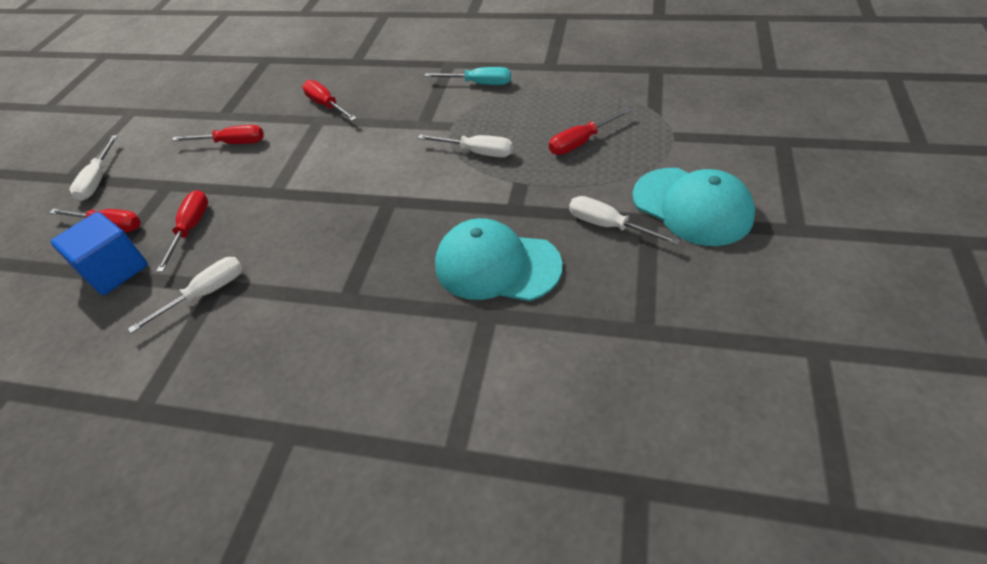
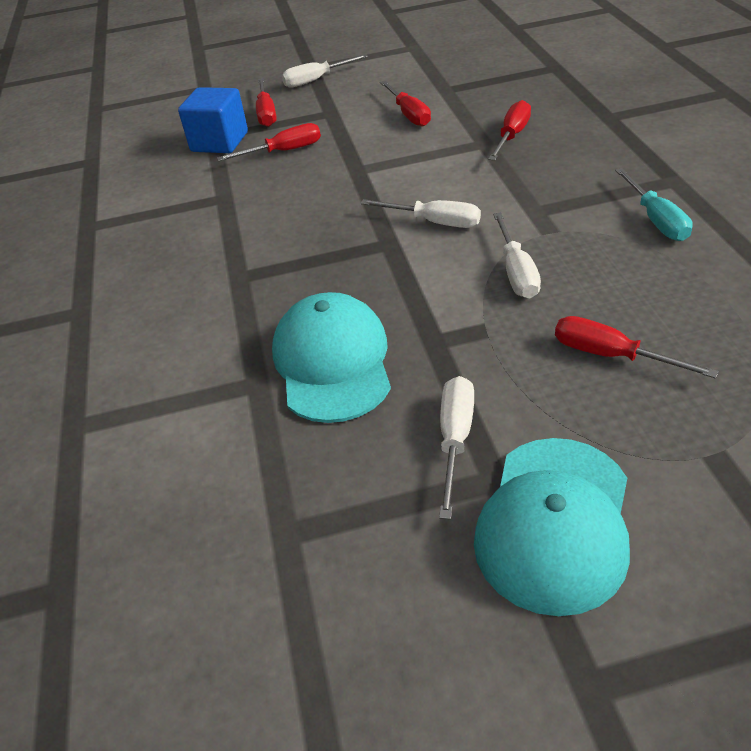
camera: 65 degrees right, 5 degrees down
(205, 294) = (212, 197): white screwdriver -> white screwdriver (434, 222)

